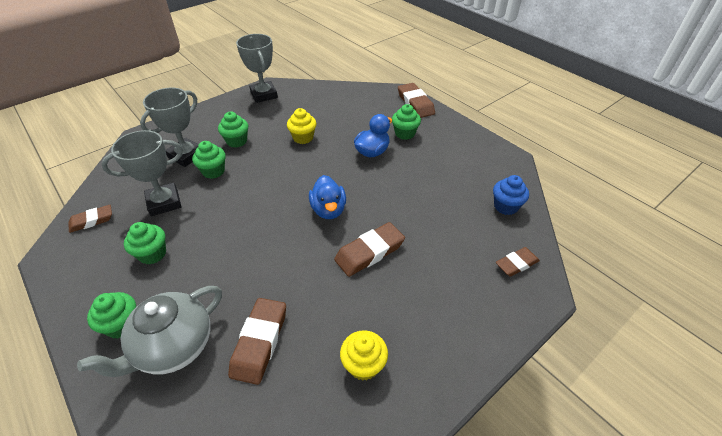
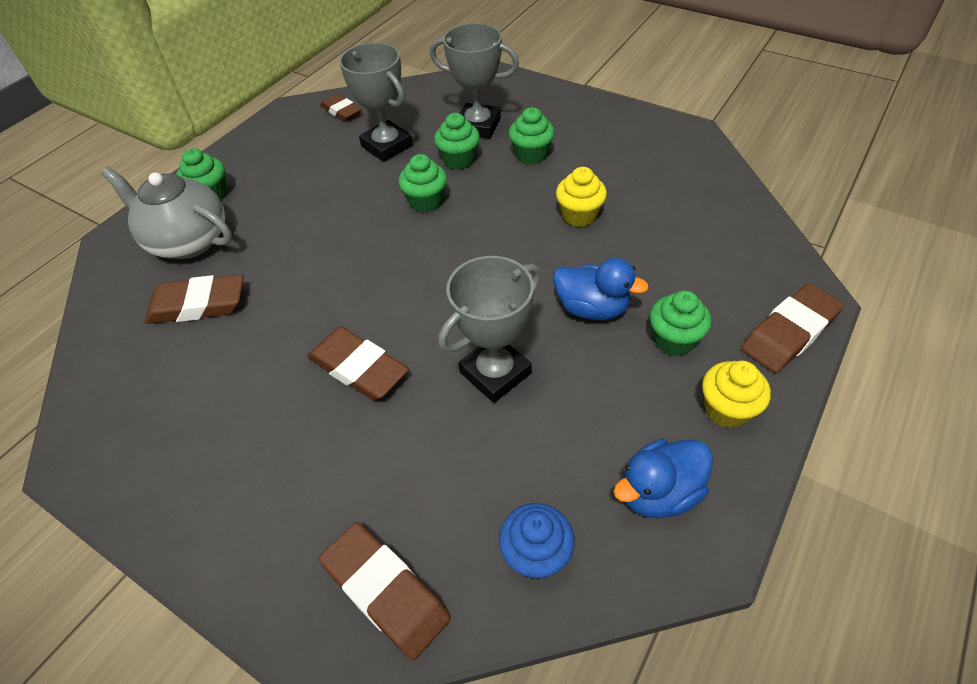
camera: 75 degrees right, 5 degrees up
(152, 254) = (306, 173): green cupcake -> green cupcake (426, 202)
(264, 95) = (661, 137): grey trophy -> grey trophy (495, 373)
(328, 210) = (429, 296): blue duck -> blue duck (658, 492)
(363, 365) = (172, 413): yellow cupcake -> yellow cupcake (726, 409)
(516, 264) = (386, 591): brown eraser -> brown eraser, size x1.55

